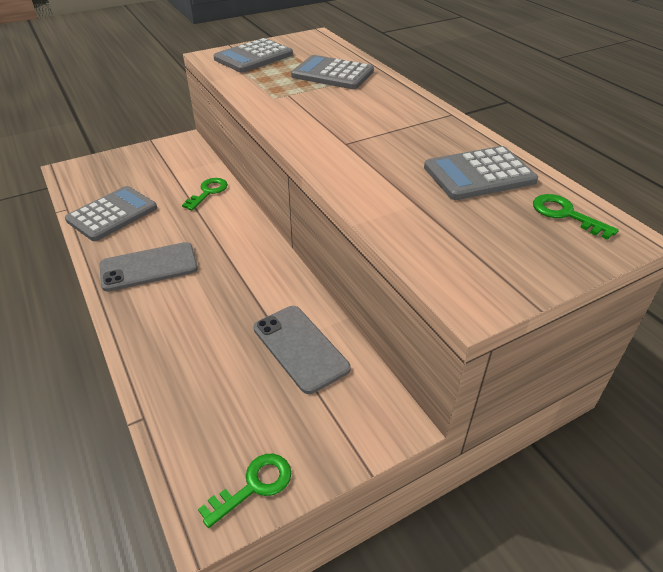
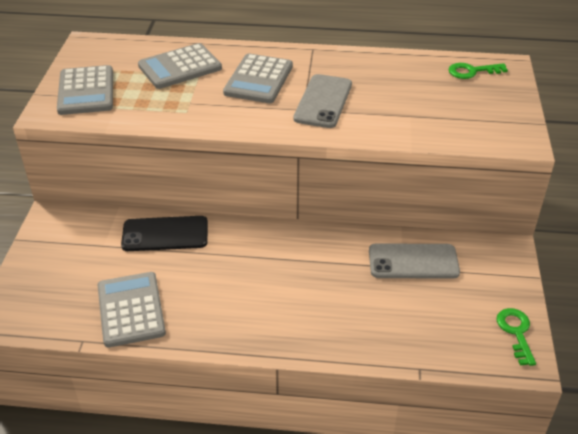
camera: 55 degrees left, 0 degrees up
(149, 267) = (242, 310): grey phone -> grey phone (323, 101)
(208, 192) = (165, 234): green key -> black phone
(479, 174) = (401, 77): grey calculator -> grey calculator (258, 79)

